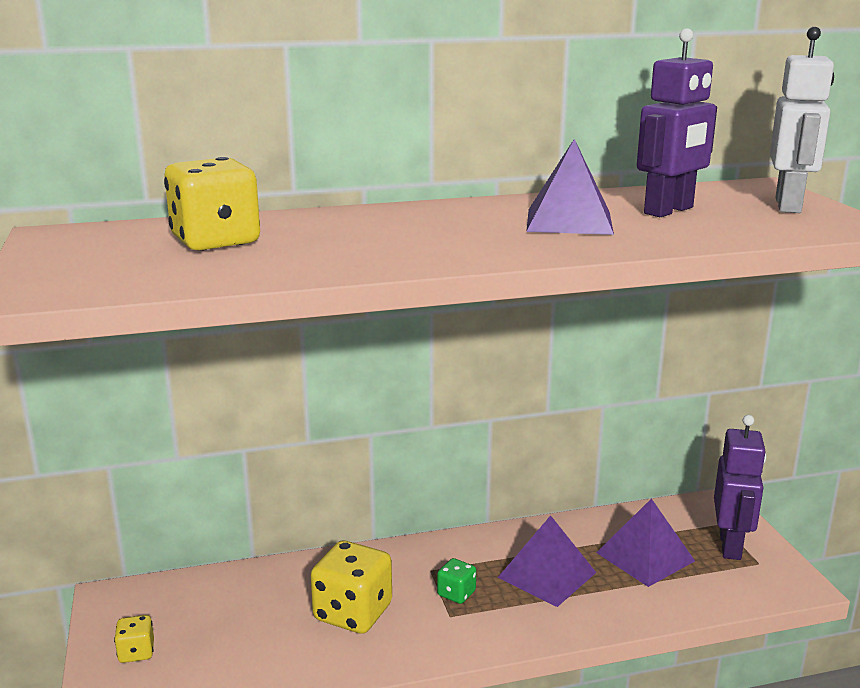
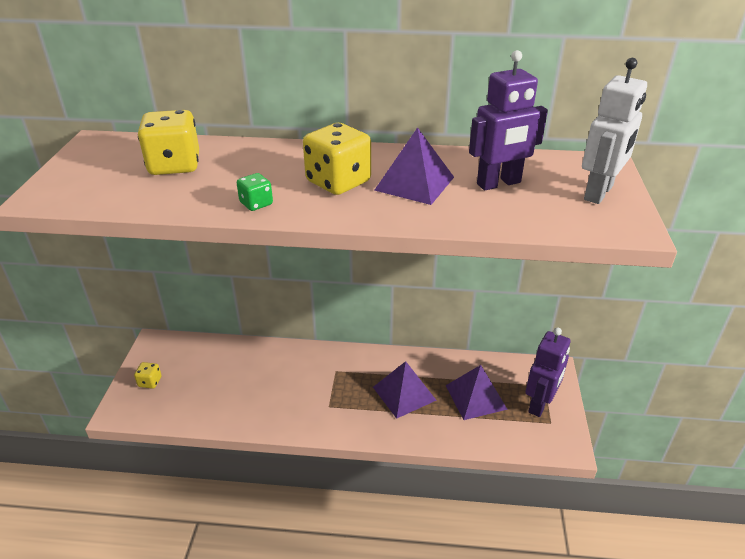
camera: 20 degrees right, 15 degrees up
(353, 613) = (275, 388): yellow dice -> yellow dice (338, 182)
(456, 593) = (341, 392): green dice -> green dice (256, 204)

